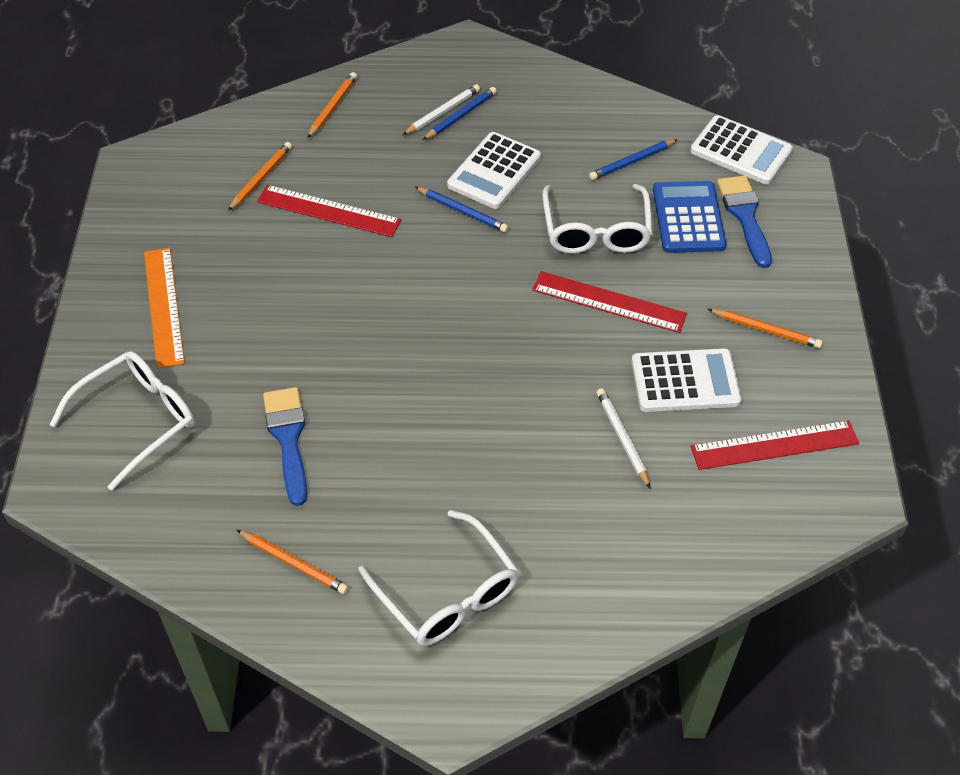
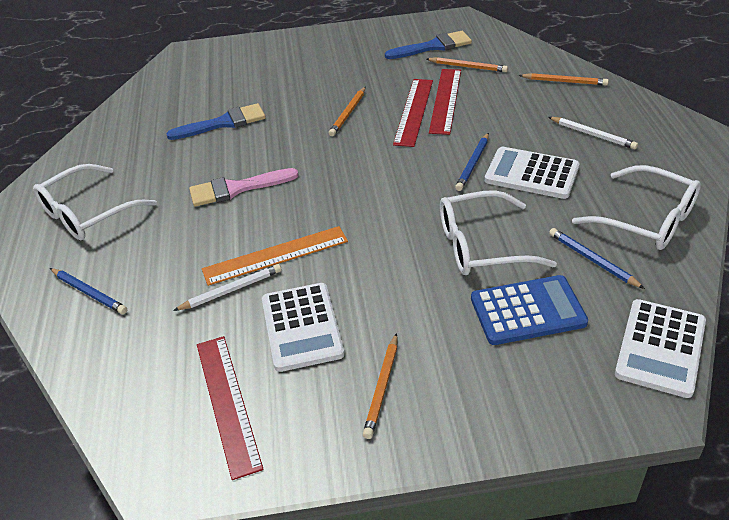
camera: 85 degrees right, 10 degrees down
(137, 420) = (235, 67): white glasses -> white glasses (646, 219)
(164, 306) = (331, 56): orange ruler -> orange ruler (275, 255)
(294, 564) = (120, 144): orange pencil -> orange pencil (348, 113)
(443, 427) = (237, 189): none -> pink brush
(461, 116) = (594, 145): blue pencil -> blue pencil (89, 293)
(608, 302) = (390, 264): red ruler -> red ruler (413, 111)
(744, 216) = (551, 358): blue brush -> blue brush (433, 46)

